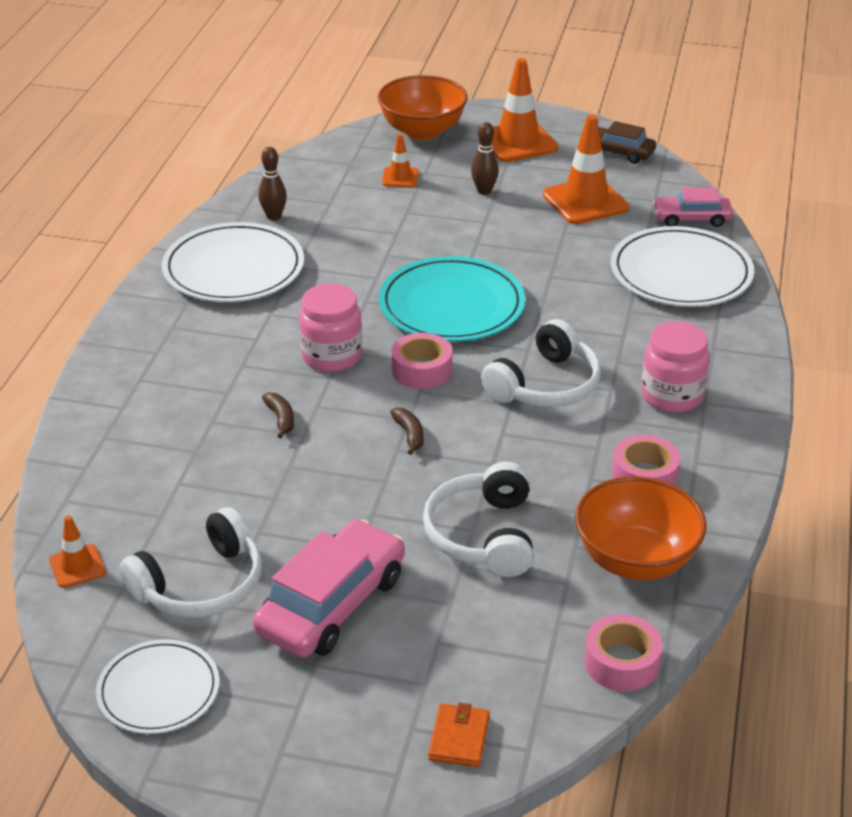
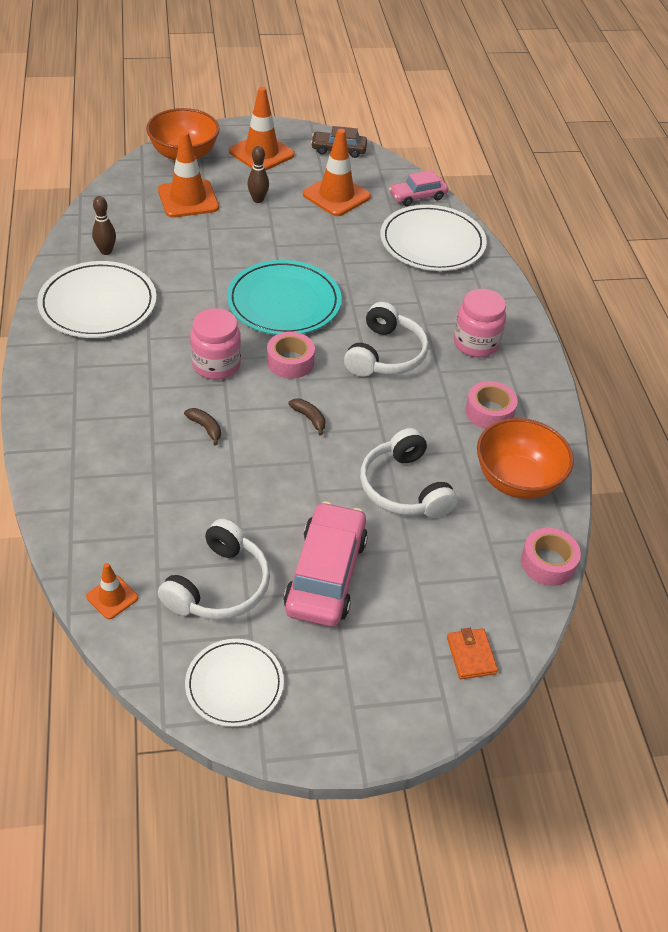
camera: 25 degrees left, 10 degrees up
(400, 177) = (188, 199): orange traffic cone -> orange traffic cone, size x1.92

